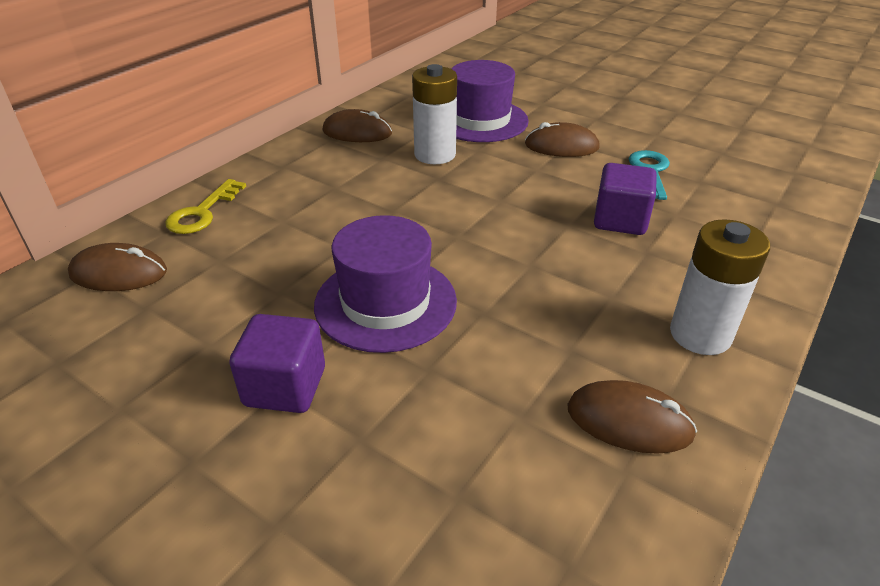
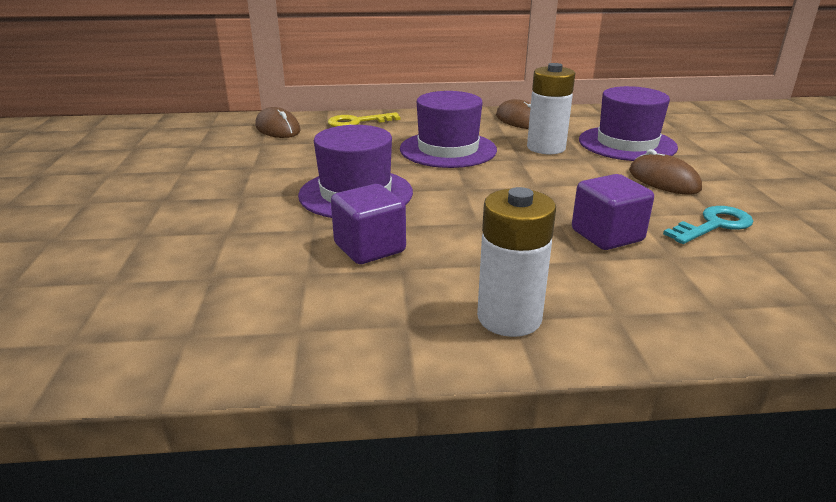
camera: 50 degrees right, 10 degrees down
(285, 387) = (244, 197): purple cube -> purple cube (369, 248)
(363, 200) = (448, 149): none -> purple hat
(629, 421) = (354, 316): brown mouse -> none

